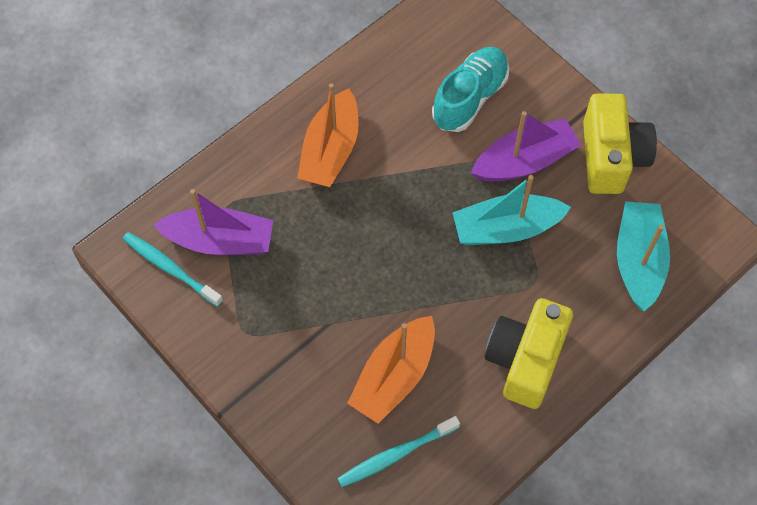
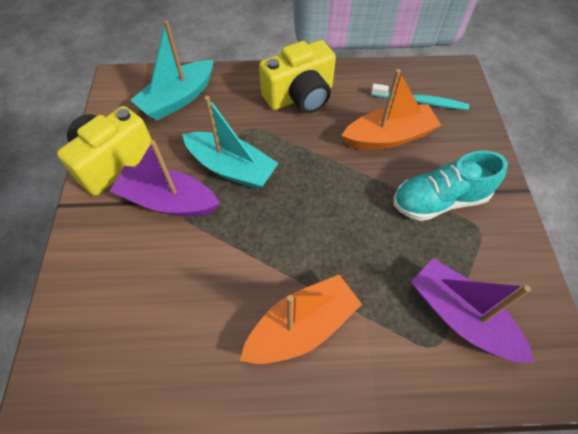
camera: 140 degrees left, 5 degrees down
(170, 268) = (521, 325): turquoise toothbrush -> none
(470, 98) = (146, 281): turquoise shoe -> turquoise shoe (439, 200)

